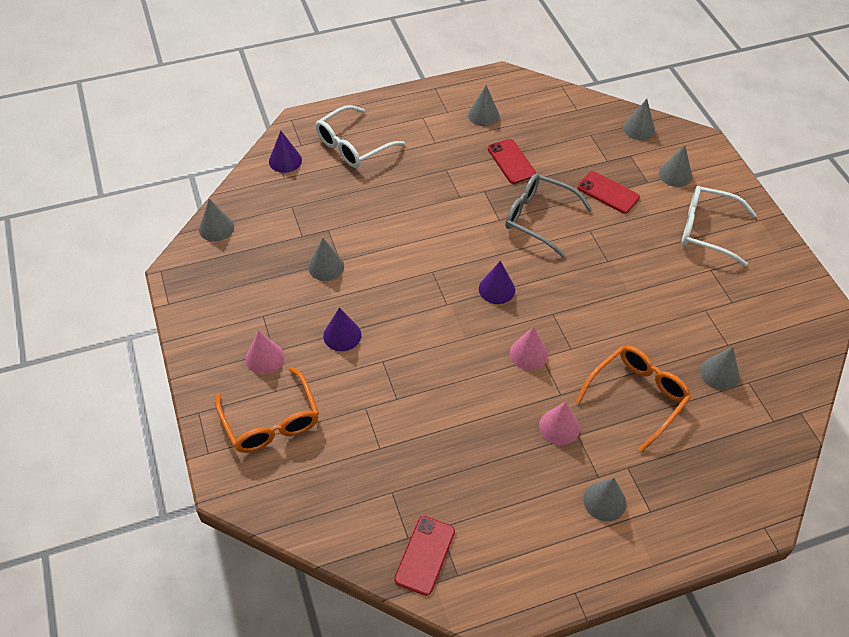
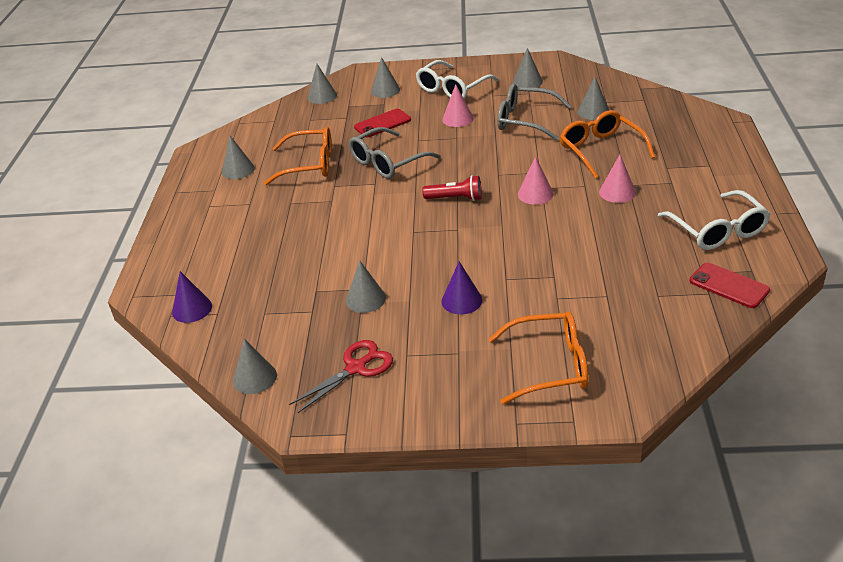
camera: 65 degrees left, 15 degrees down
(240, 287) = (356, 368): none -> red scissors
(265, 358) = (465, 360): pink cone -> pink cone (457, 119)
(353, 146) = (210, 257): white glasses -> white glasses (718, 230)
(496, 289) = (455, 198): purple cone -> red flashlight
(511, 161) = (309, 165): red phone -> orange glasses
(604, 501) = (695, 184): grey cone -> grey cone (527, 82)
(670, 312) = (525, 120): none -> grey glasses

